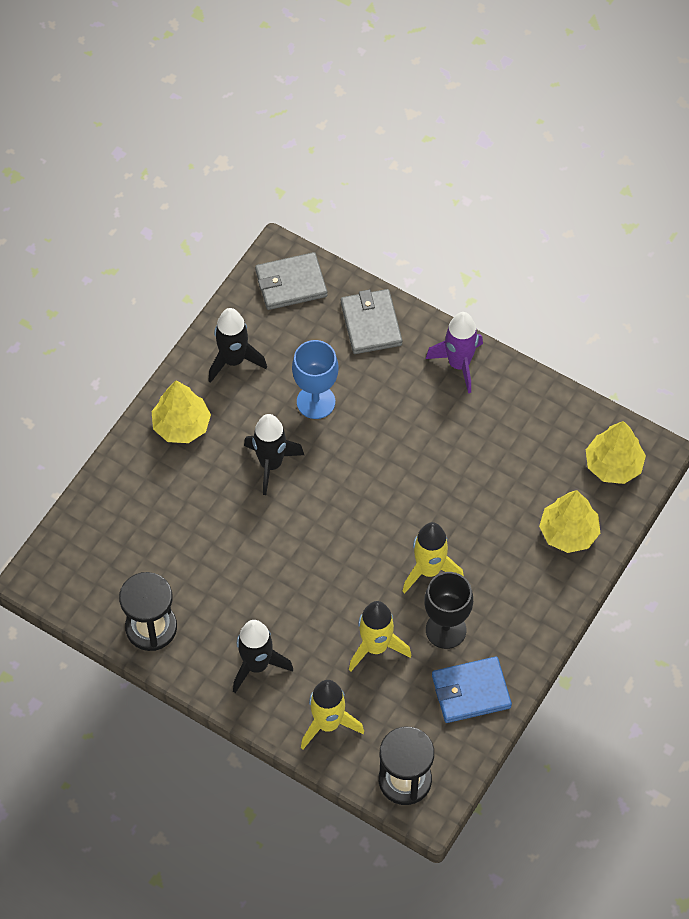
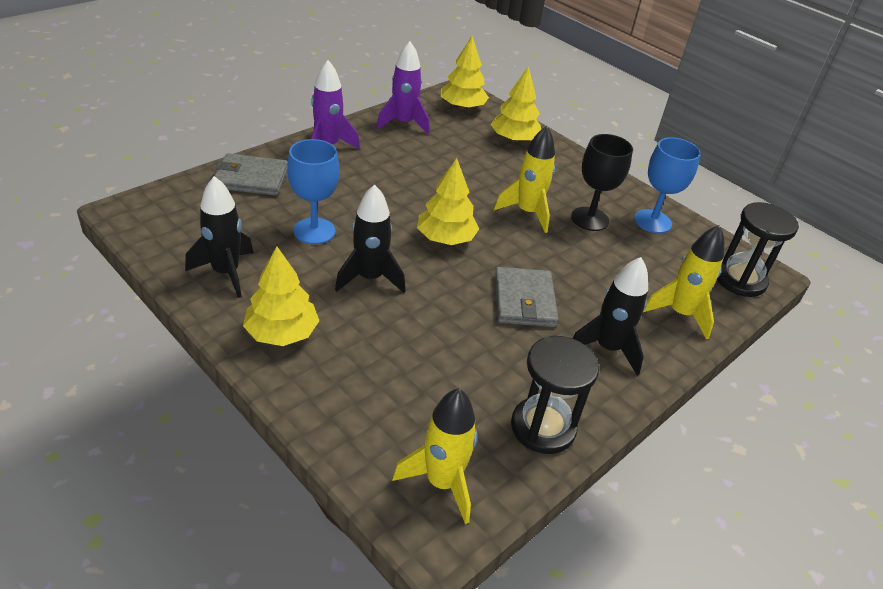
camera: 80 degrees left, 20 degrees down
(291, 283) = (164, 212): grey wallet -> grey wallet (524, 300)
(353, 508) = (446, 238): none -> yellow tree
(376, 647) = (600, 262): yellow rocket -> yellow rocket (442, 482)
(471, 691) = (652, 221): blue wallet -> blue goblet
(542, 417) = (403, 123): none -> purple rocket

